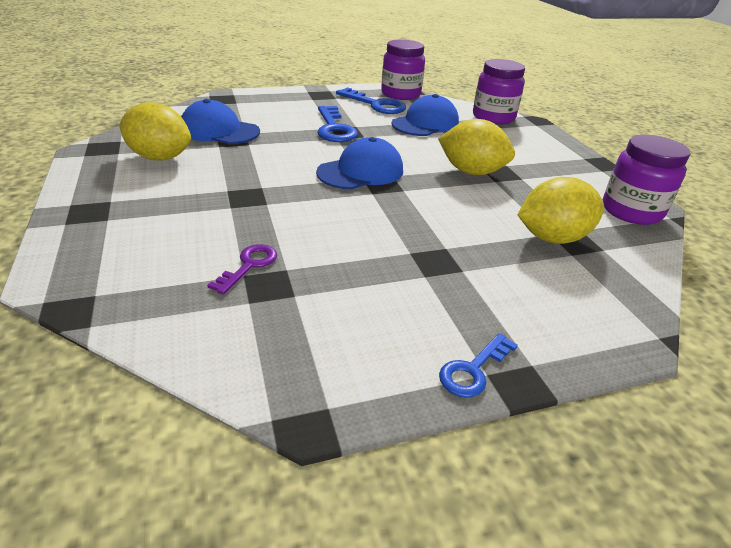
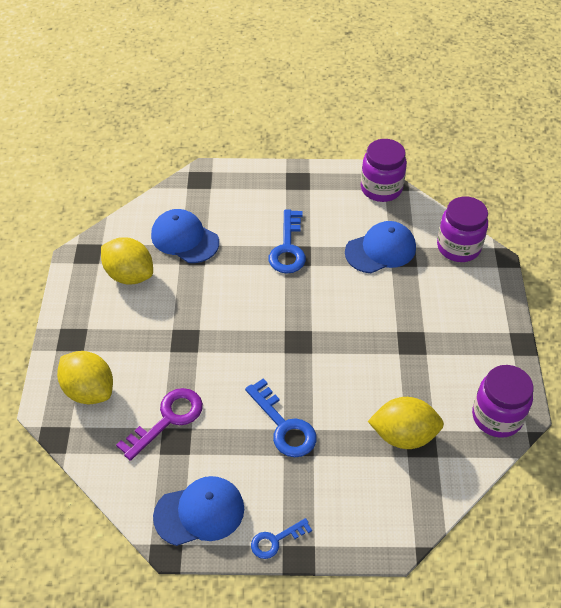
camera: 20 degrees right, 15 degrees up
(249, 265) = (168, 419): purple key -> purple key, size x1.66
(361, 171) = (286, 321): blue cap -> blue cap (199, 512)
(376, 105) = (346, 207): blue key -> blue key (284, 426)
(471, 172) = (384, 337): yellow lemon -> yellow lemon (89, 390)

